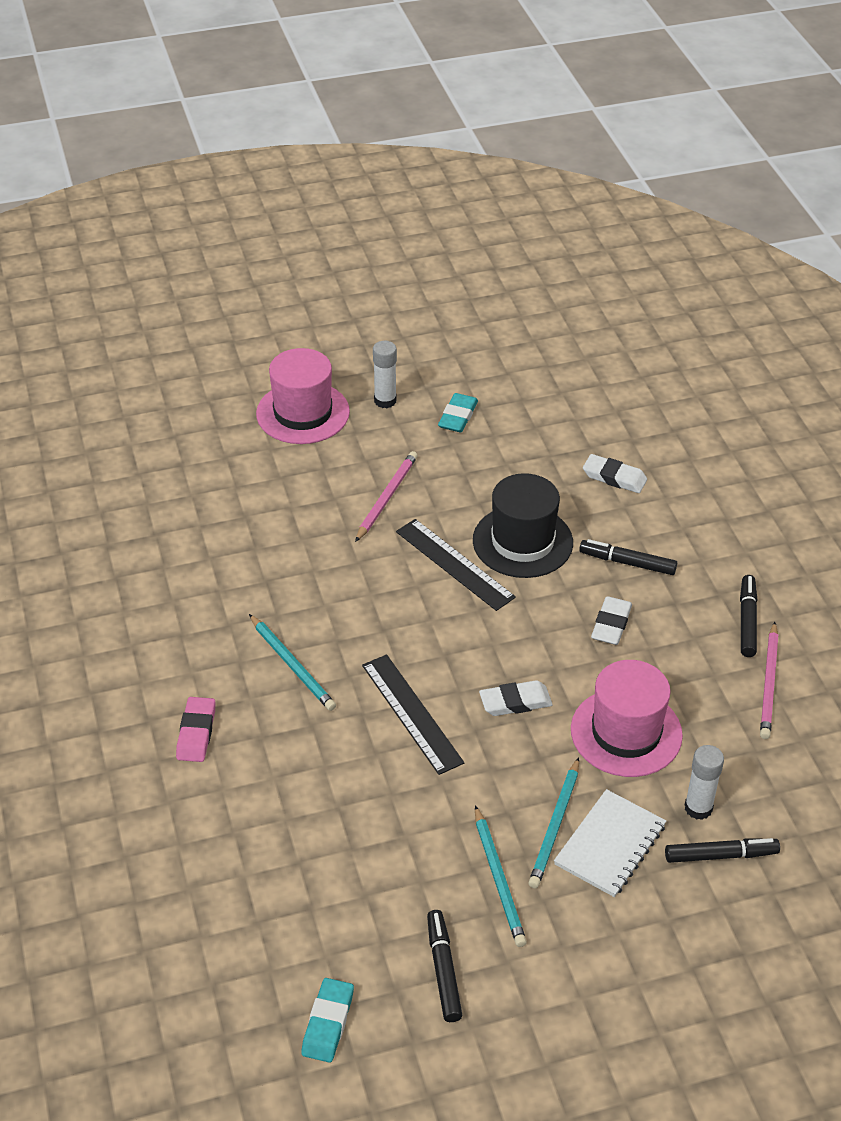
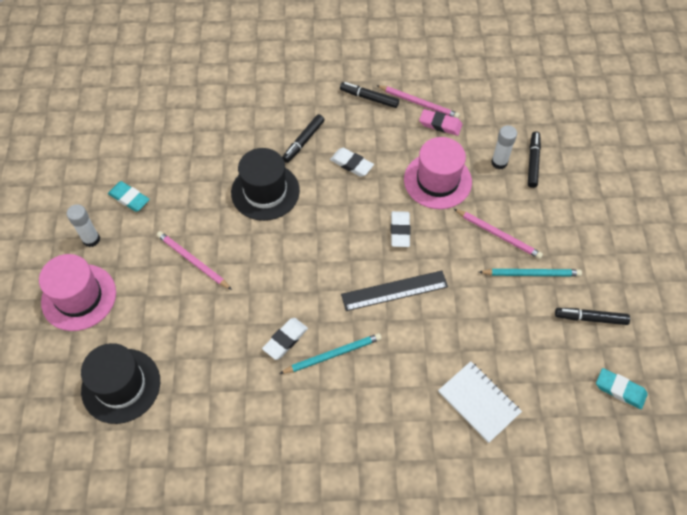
camera: 75 degrees left, 15 degrees up
(196, 733) = (378, 429): pink eraser -> pink eraser (440, 124)
(198, 479) = (121, 385): none -> black hat
(454, 564) = (272, 235): black ruler -> none
(555, 826) = (498, 235): turquoise pencil -> pink pencil
(610, 845) = (517, 211): white notebook -> white notebook (479, 402)
(614, 477) = (226, 127): white eraser -> white eraser (285, 340)

